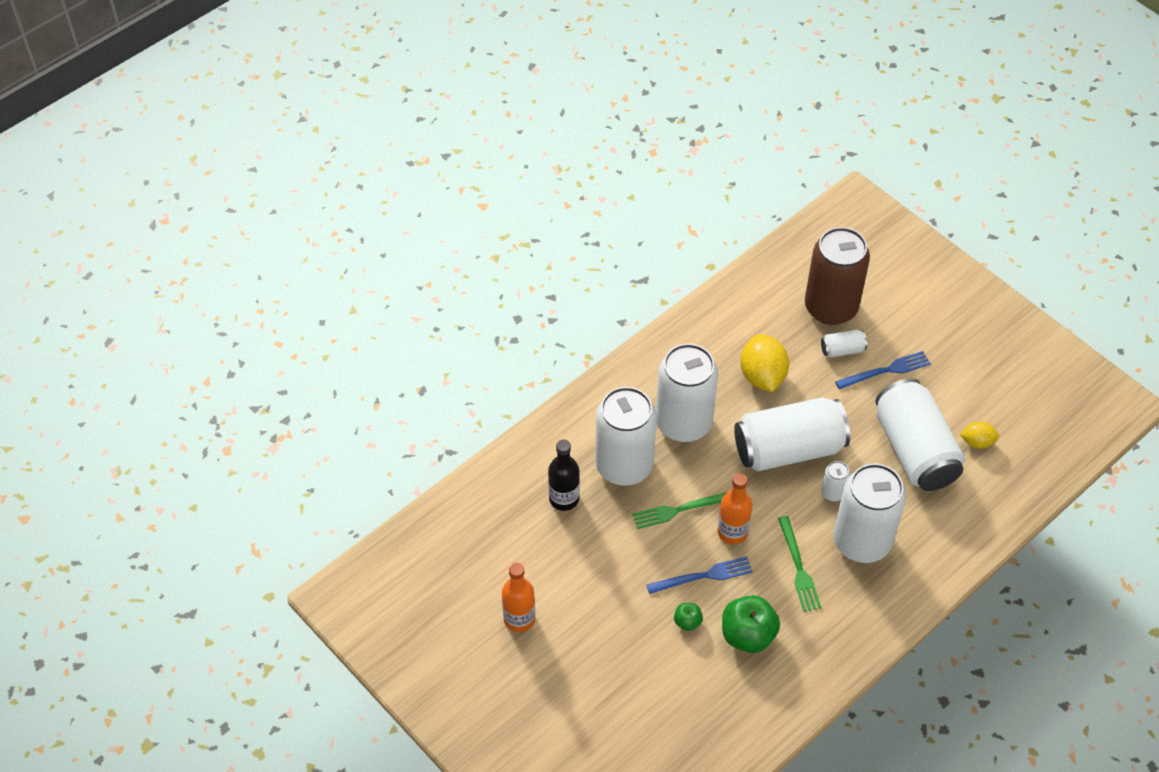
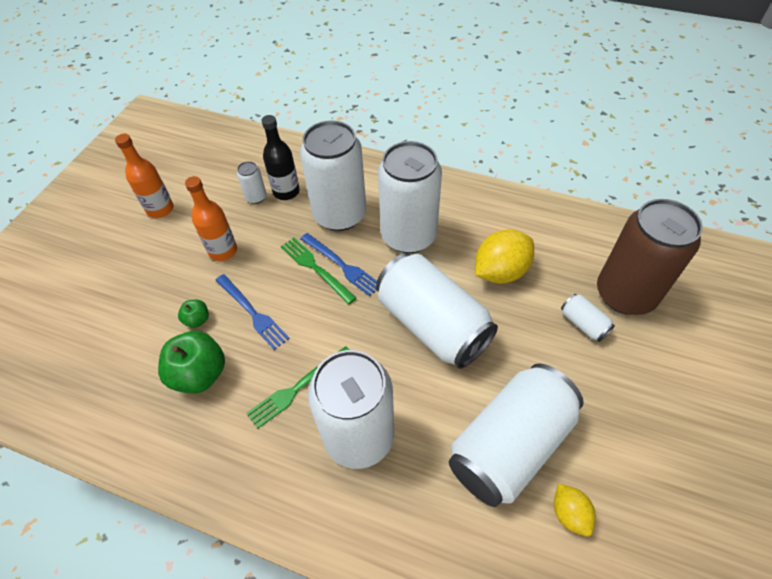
camera: 65 degrees right, 0 degrees up
(732, 532) = (312, 316): orange bottle -> orange bottle (223, 251)
(833, 493) = (404, 384): white can -> white can (256, 197)
(885, 371) = (590, 373): blue fork -> blue fork (341, 265)

